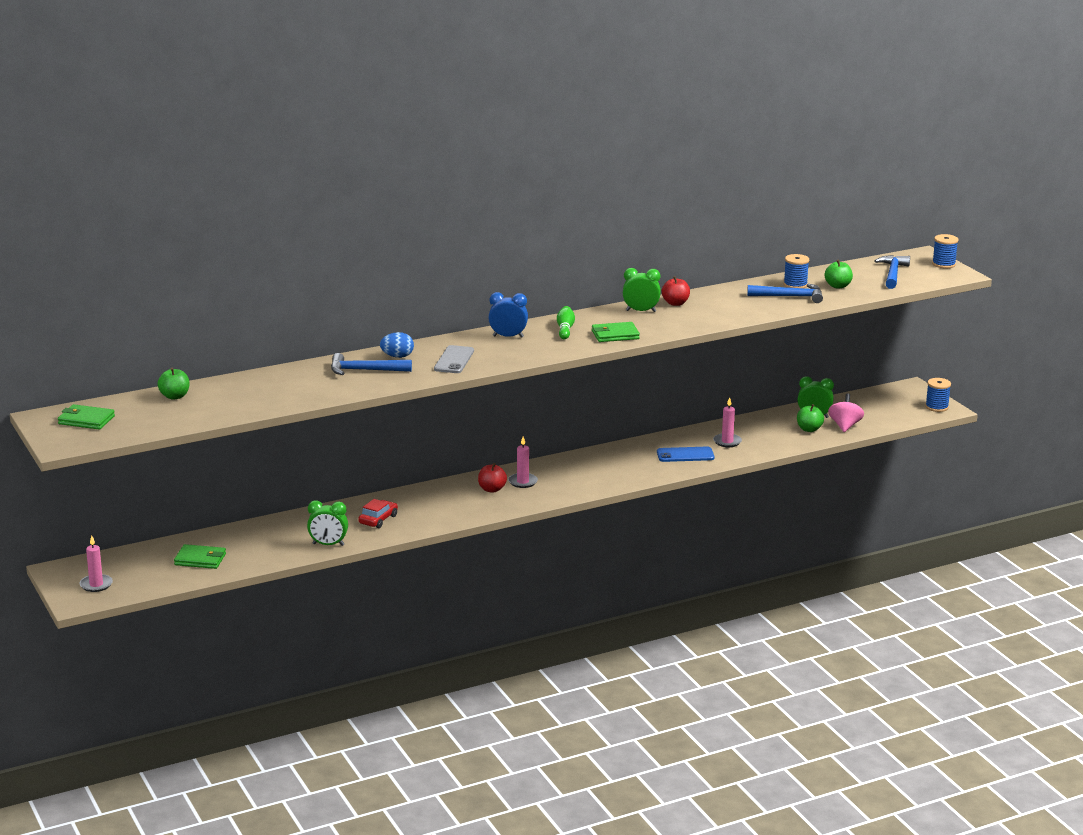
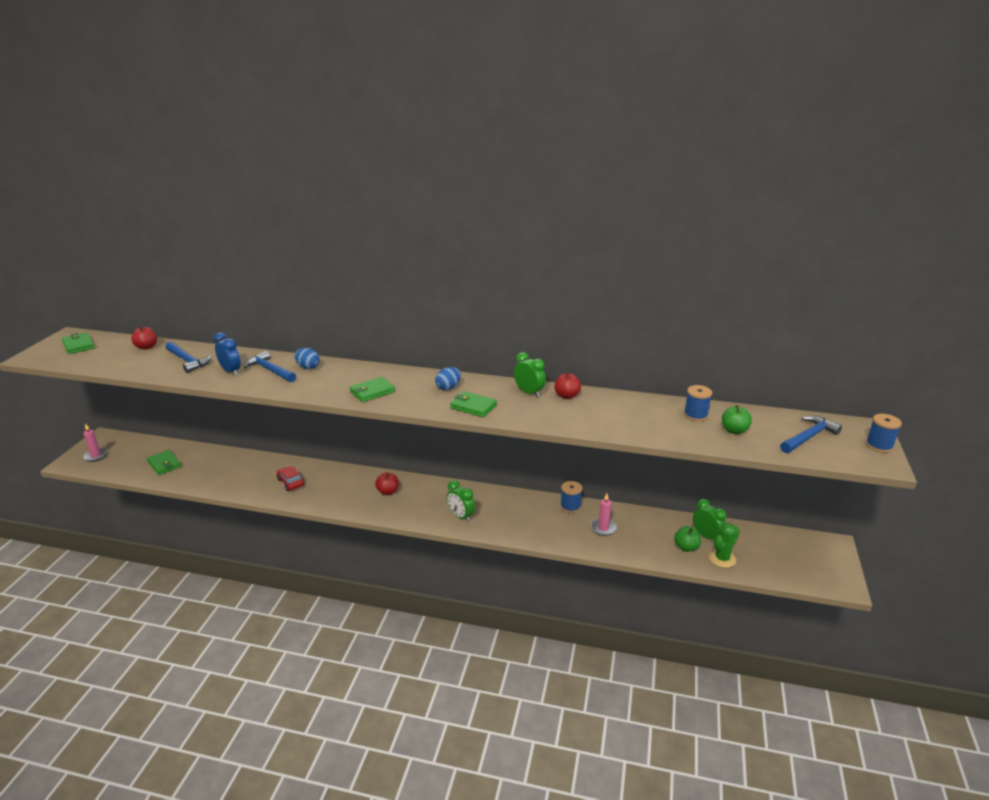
camera: 40 degrees right, 5 degrees up
(174, 396) = (147, 347): green apple -> red apple
(328, 544) = (235, 488): green clock -> green clock (461, 516)
(378, 519) = (290, 482): red car -> red car turned 105 degrees counterclockwise
(454, 360) = (332, 384): grey phone -> none
(504, 353) = (372, 392): none -> green wallet
(508, 336) = (401, 379): blue clock -> blue clock (231, 371)
(522, 482) = (415, 495): pink candle -> none
(565, 329) = (448, 387): green bowling pin -> blue egg
(685, 455) = (555, 525): blue phone -> none
(789, 296) = (672, 425): blue hammer -> blue hammer (188, 361)
(845, 426) = (722, 558): pink spinning top -> green cactus
(937, 407) = (836, 578): blue spool -> blue spool (570, 506)

